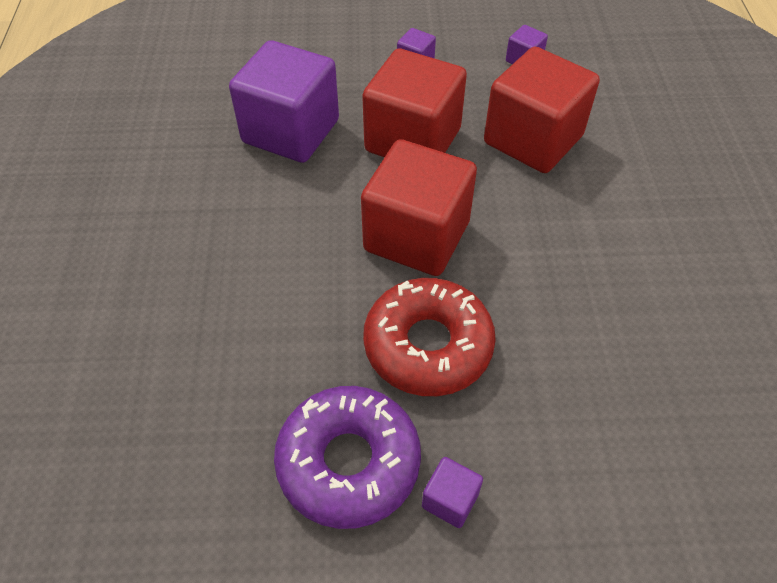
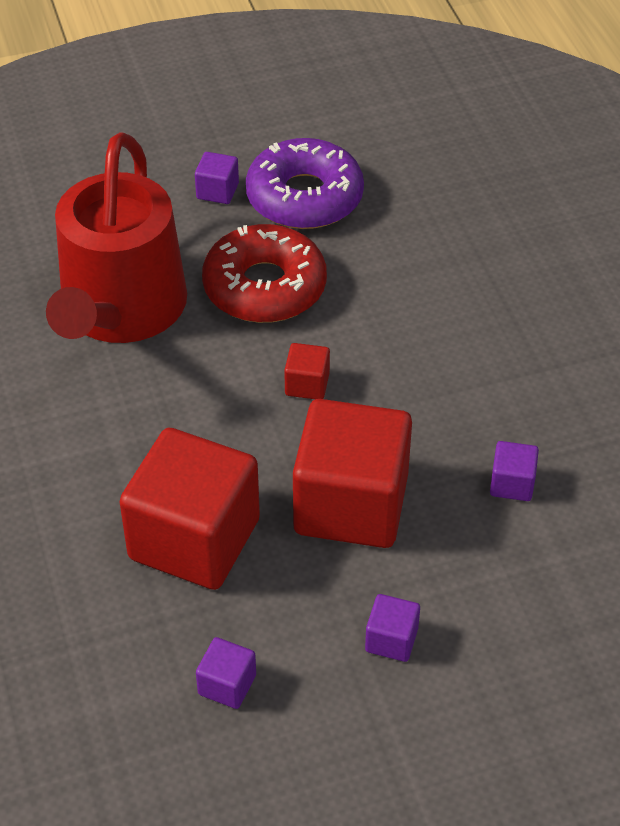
camera: 165 degrees right, 5 degrees down
(291, 131) = (512, 484): purple cube -> purple cube, size x0.42
(417, 236) = (307, 384): red cube -> red cube, size x0.42
(580, 350) = (120, 310): none -> red watering can

